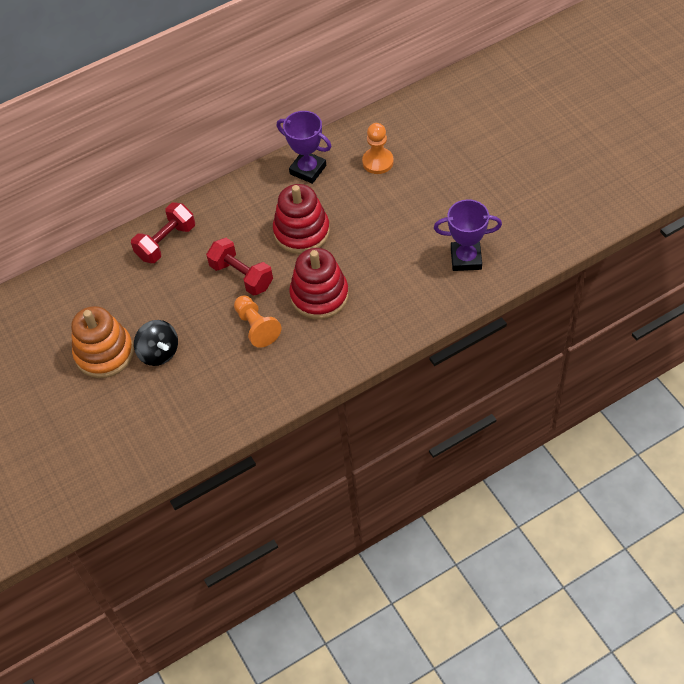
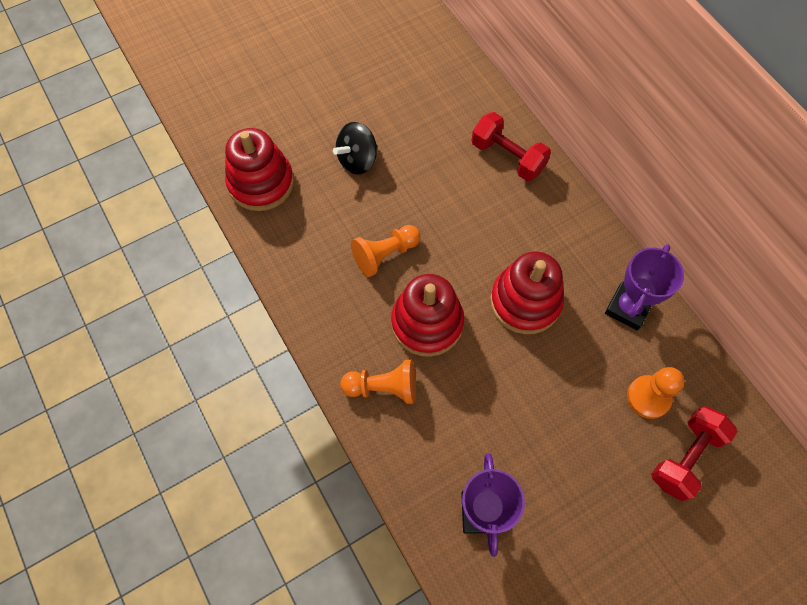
camera: 85 degrees right, 10 degrees up
(104, 353) = (361, 111): orange stacking toy -> none
(177, 428) = (261, 183): none -> red stacking toy
(241, 276) = (458, 236): red dumbbell -> red dumbbell (685, 457)
(374, 322) = (383, 387): none -> orange pawn

